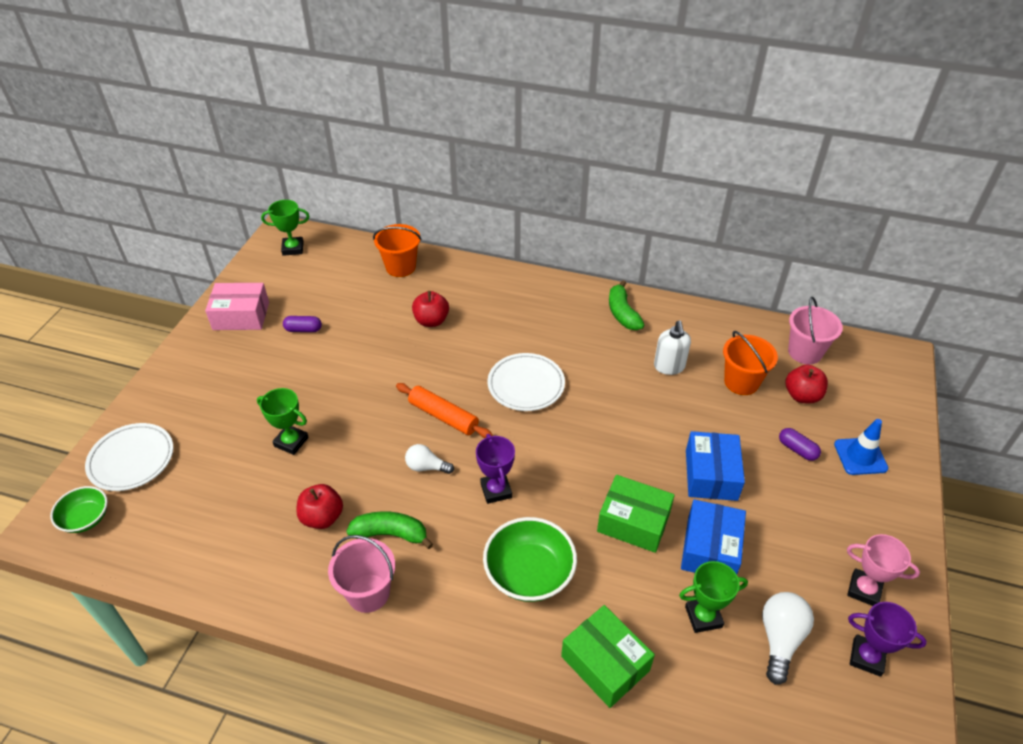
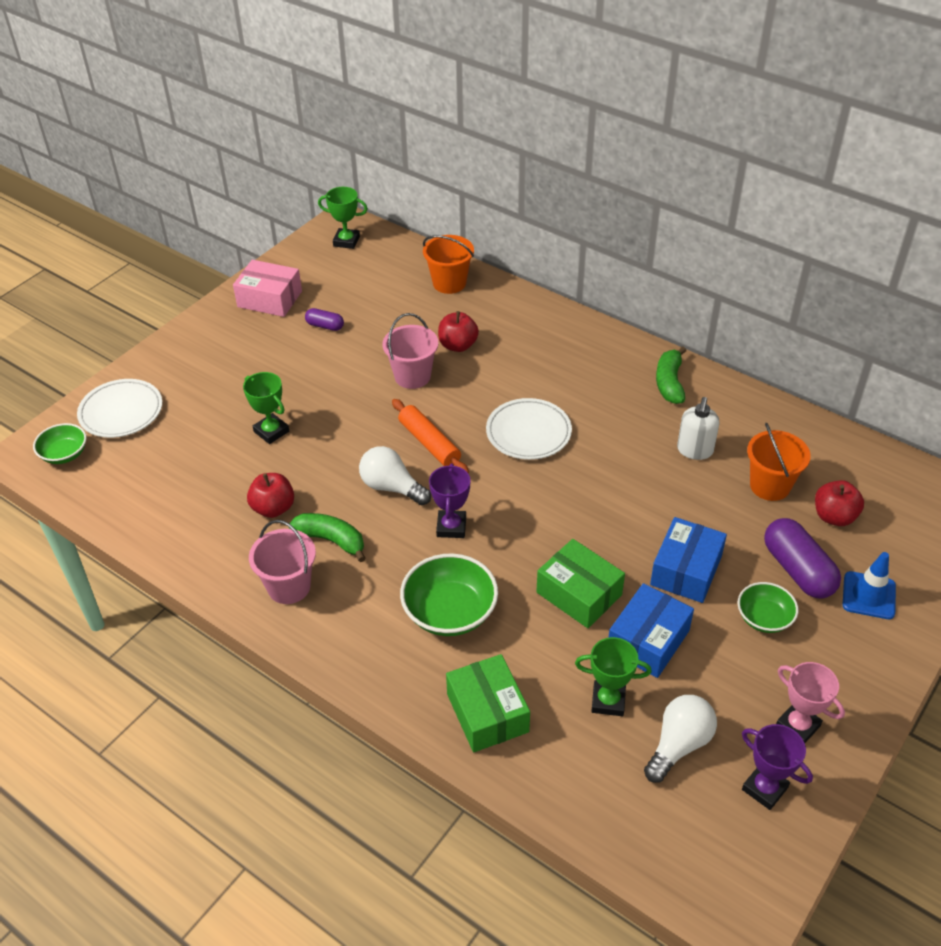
camera: 20 degrees right, 0 degrees up
(426, 467) = (392, 487): white light bulb -> white light bulb, size x1.53
(792, 500) = (764, 618): none -> green bowl
(797, 449) = (798, 570): purple capsule -> purple capsule, size x1.90
(805, 352) = (863, 472): pink bucket -> pink bucket (412, 376)

